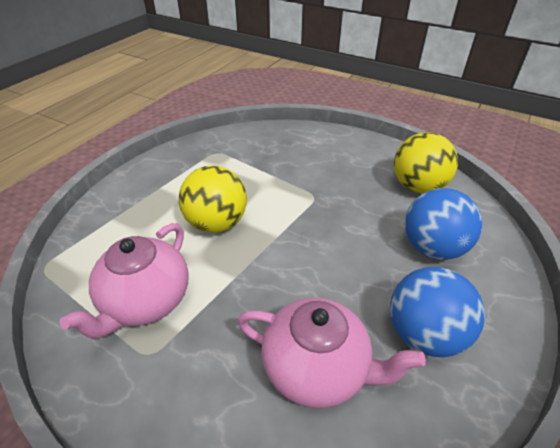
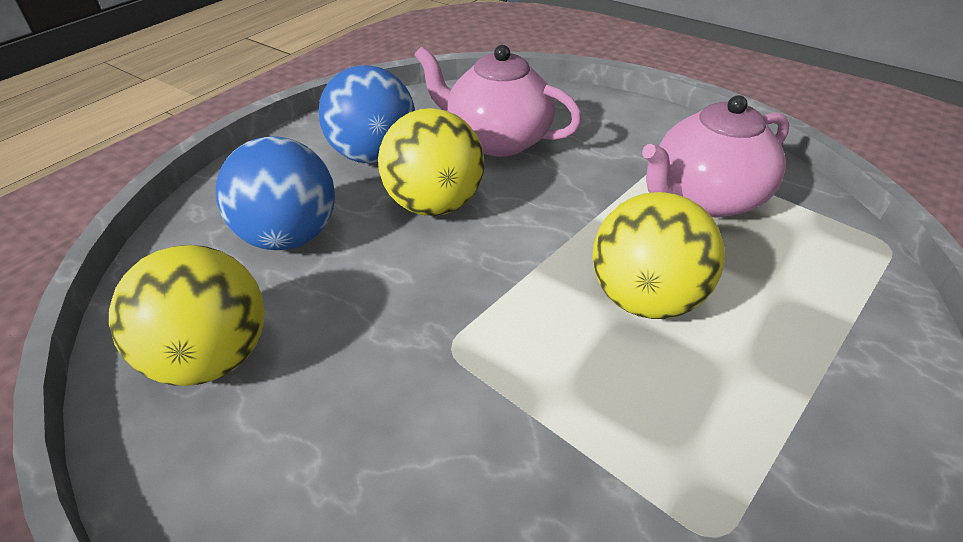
camera: 175 degrees left, 0 degrees up
(145, 301) = (705, 198): pink teapot -> pink teapot turned 150 degrees counterclockwise
(350, 280) = (434, 205): none -> yellow ball

